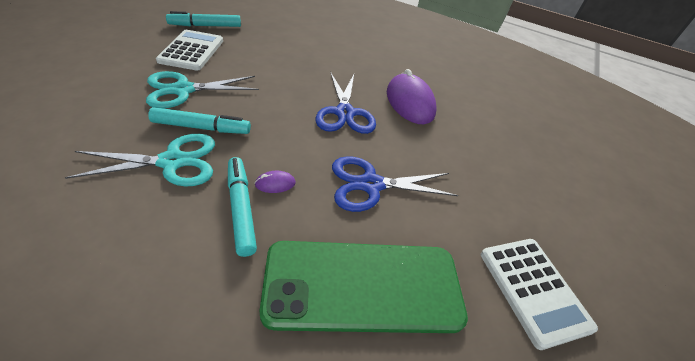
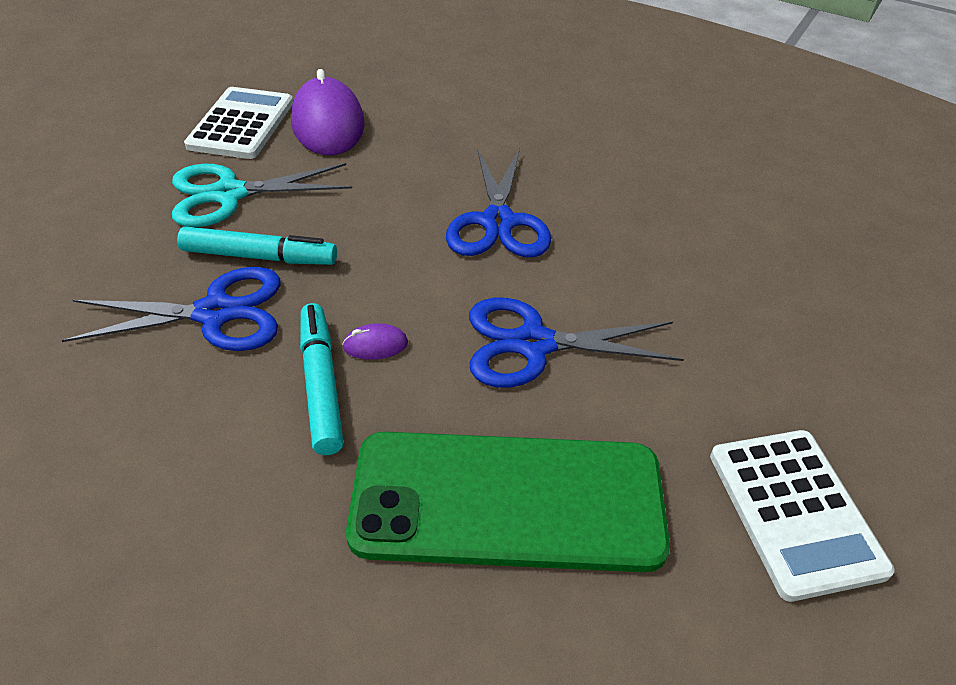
camera: 10 degrees right, 0 degrees up
(172, 161) = (215, 313): turquoise scissors -> blue scissors
(205, 26) = (263, 76): turquoise marker -> none
(409, 103) = (617, 198): purple mouse -> purple mouse (328, 124)

